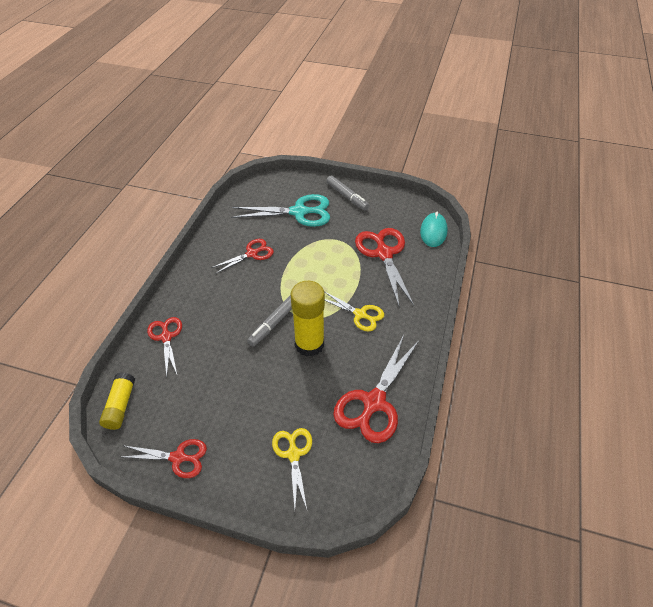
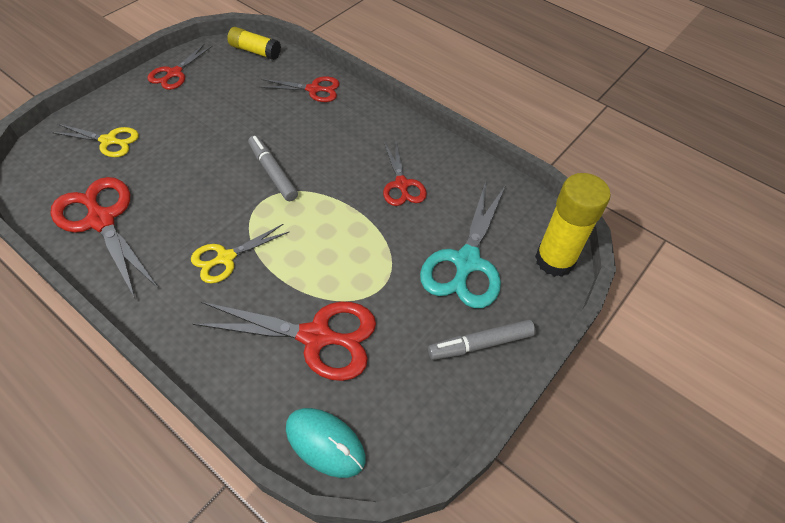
camera: 110 degrees right, 5 degrees up
(309, 344) = (220, 193): yellow glue stick -> yellow glue stick (554, 260)

